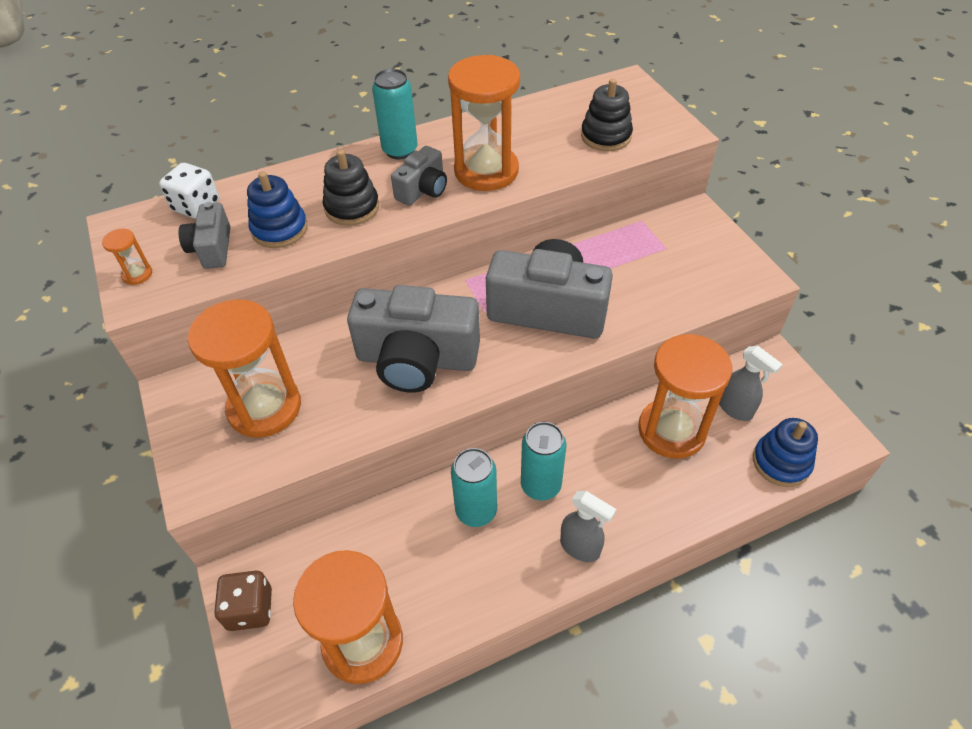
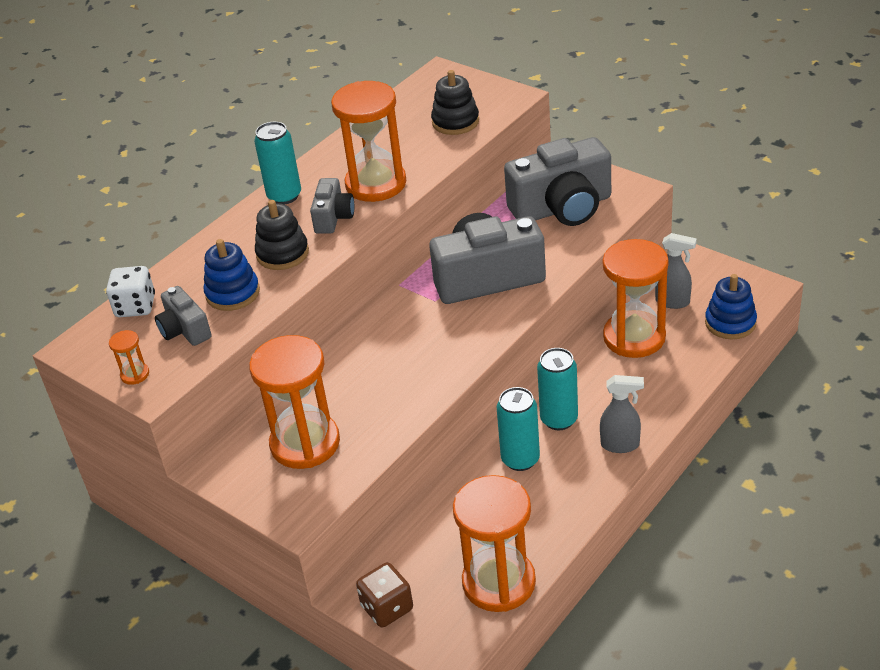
camera: 25 degrees left, 10 degrees down
(417, 359) = (407, 356): grey camera -> grey camera (562, 208)

